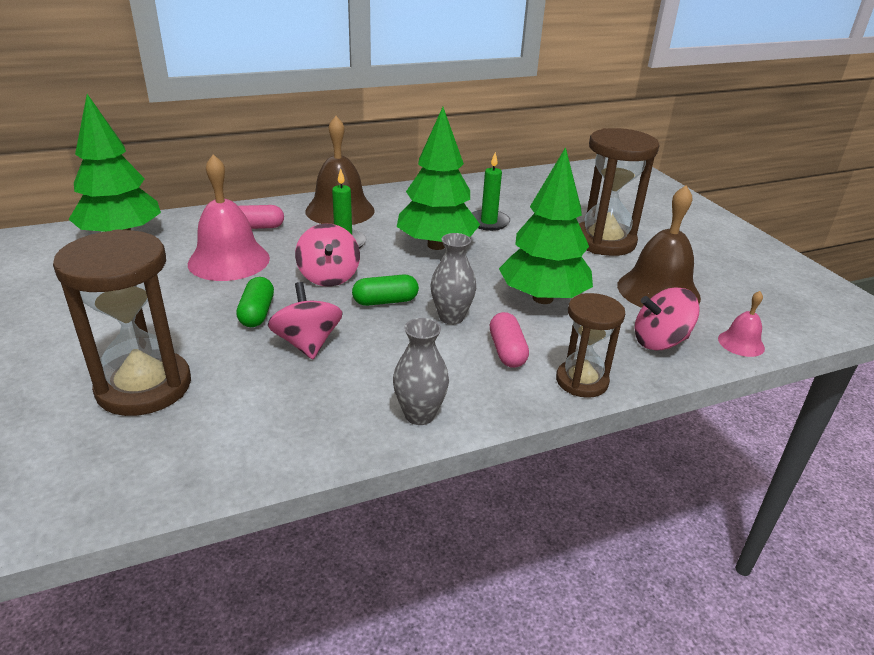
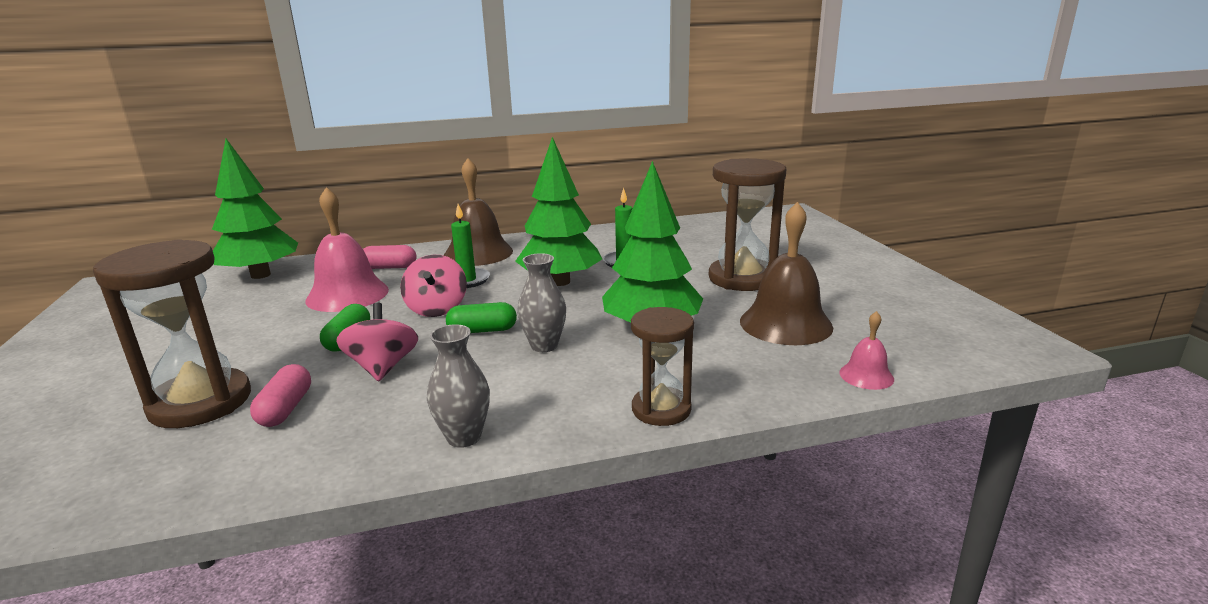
camera: 10 degrees right, 10 degrees down
(507, 351) = (589, 378): pink capsule -> pink capsule (285, 409)
(659, 341) = (768, 372): pink spinning top -> none

